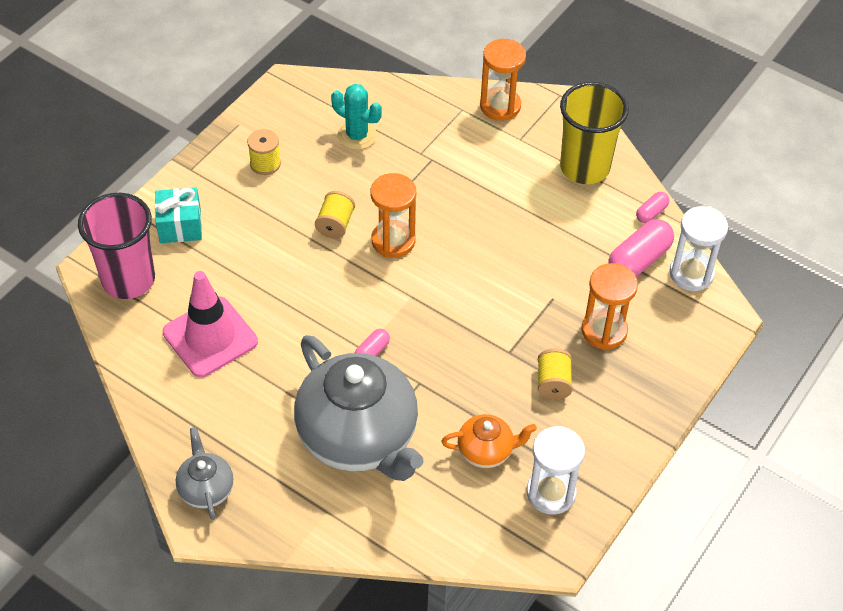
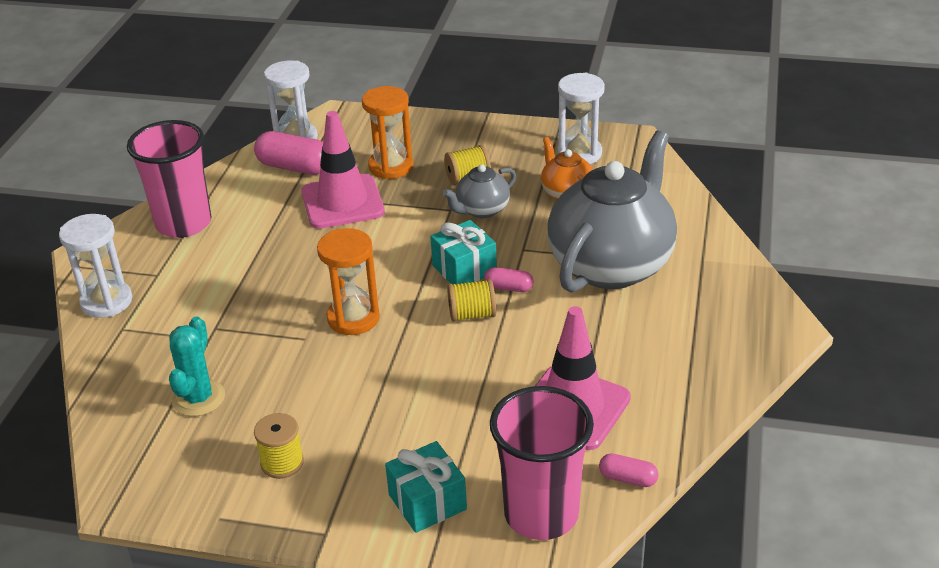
camera: 110 degrees left, 15 degrees down
(206, 489) = (749, 339): grey teapot -> grey teapot (481, 210)
(335, 224) = (352, 368): yellow spool -> yellow spool (472, 314)
(414, 331) = (464, 269): none -> turquoise gift
(500, 106) = (106, 302): orange hourglass -> white hourglass
(562, 278) = (342, 202): none -> pink traffic cone
(584, 167) = (184, 223): yellow cup -> pink cup
(651, 213) = (230, 173): pink capsule -> pink capsule (627, 478)

